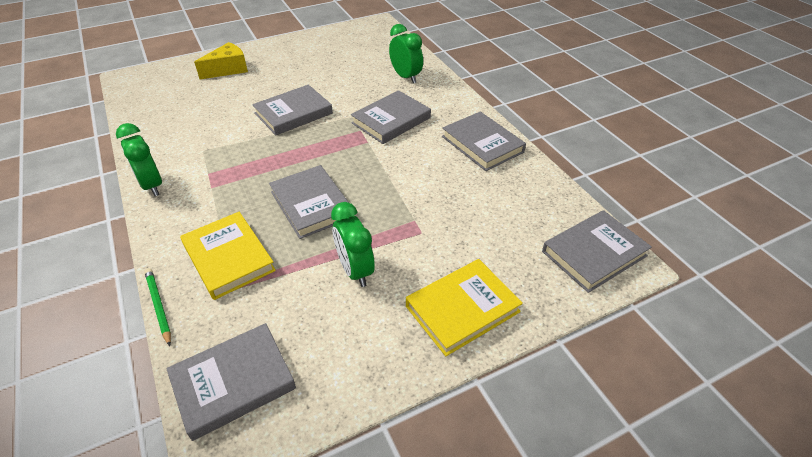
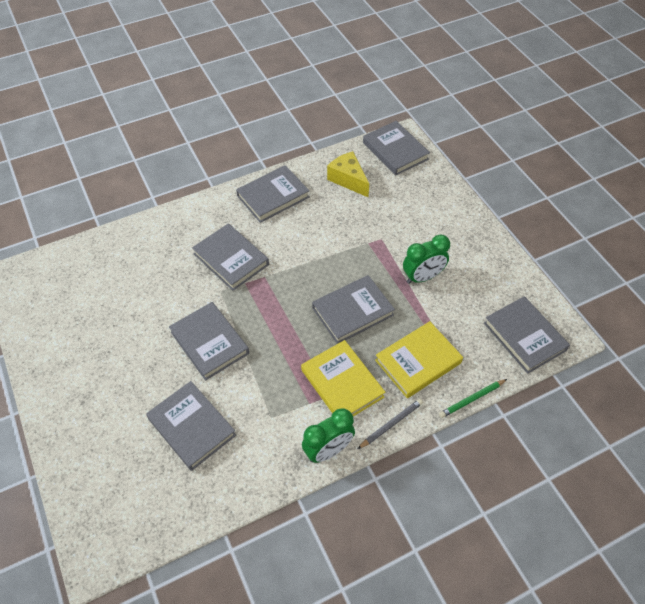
camera: 90 degrees left, 10 degrees up
(159, 231) = (391, 424): none -> grey pencil
(211, 109) = (191, 427): none -> grey book
(228, 69) = (98, 429): yellow cheese -> yellow cheese (348, 179)
(406, 77) = (150, 248): green clock -> none
(462, 309) = (449, 219): yellow book -> yellow book (342, 383)

